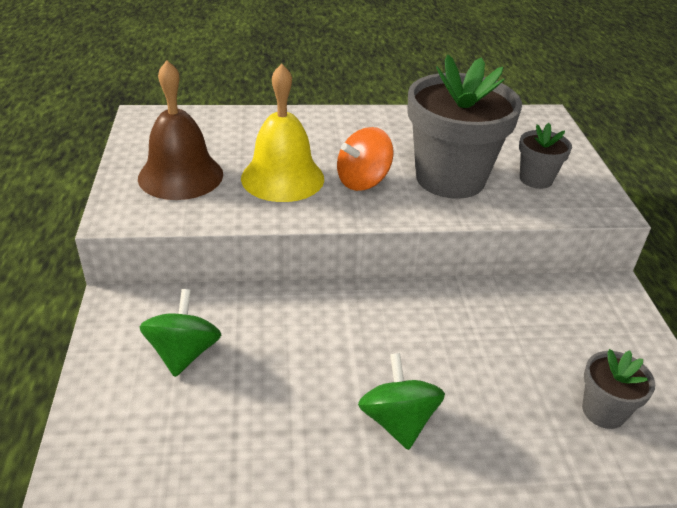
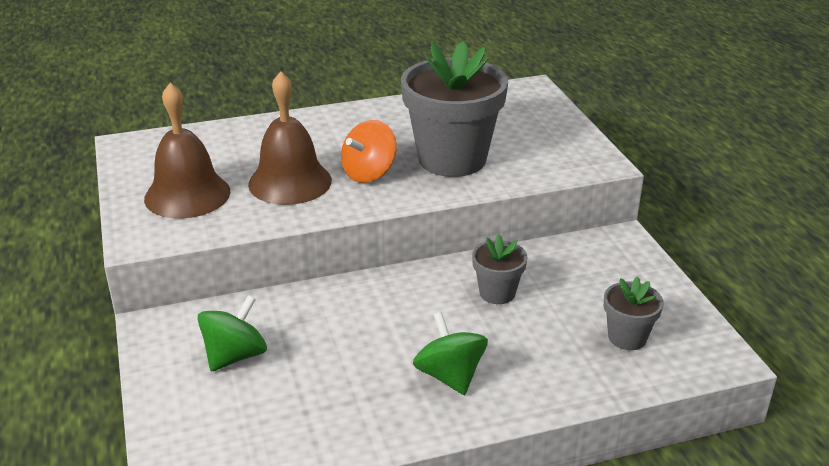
camera: 10 degrees left, 5 degrees down
(183, 353) = (235, 356): green spinning top -> green spinning top turned 45 degrees clockwise
(282, 178) = (290, 182): yellow bell -> brown bell
(536, 179) = (532, 148): grey flower pot -> grey flower pot (497, 293)

